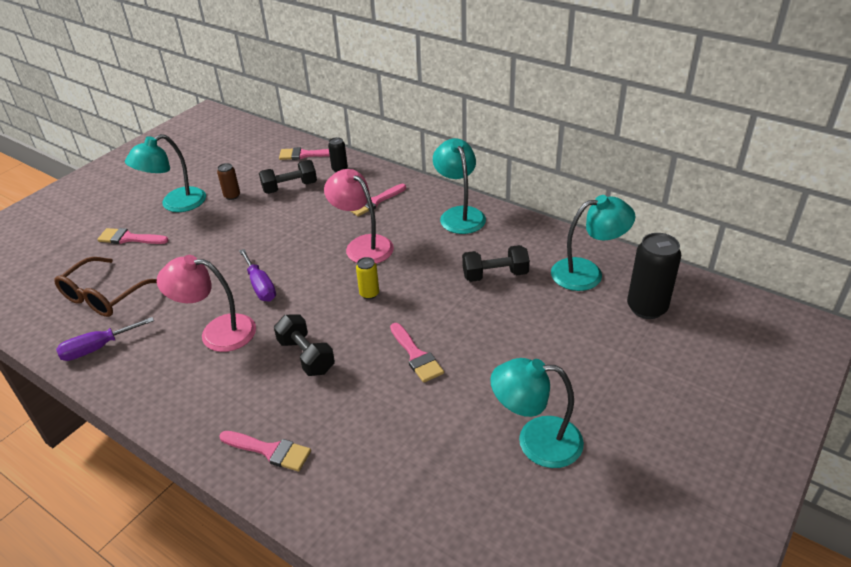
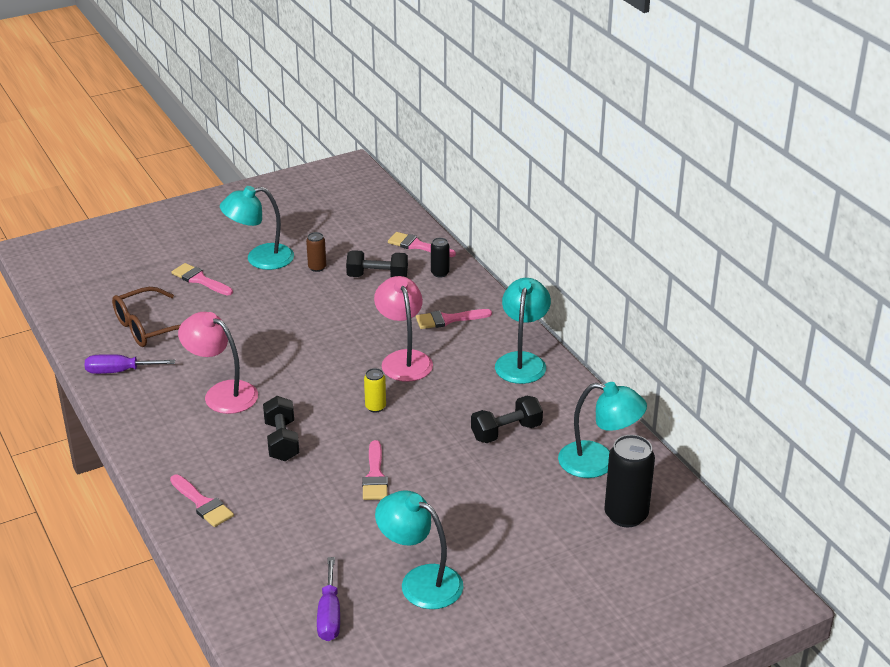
camera: 25 degrees right, 5 degrees down
(260, 286) = (284, 365): purple screwdriver -> purple screwdriver (329, 615)
(495, 275) = (506, 432): black dumbbell -> black dumbbell turned 45 degrees counterclockwise

